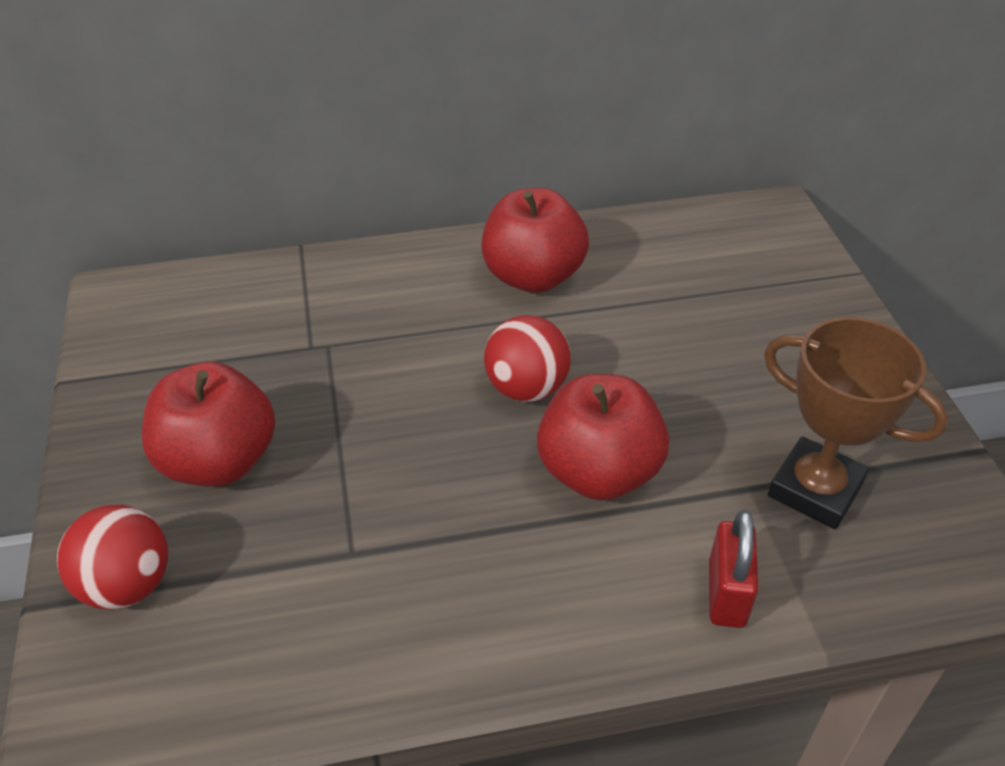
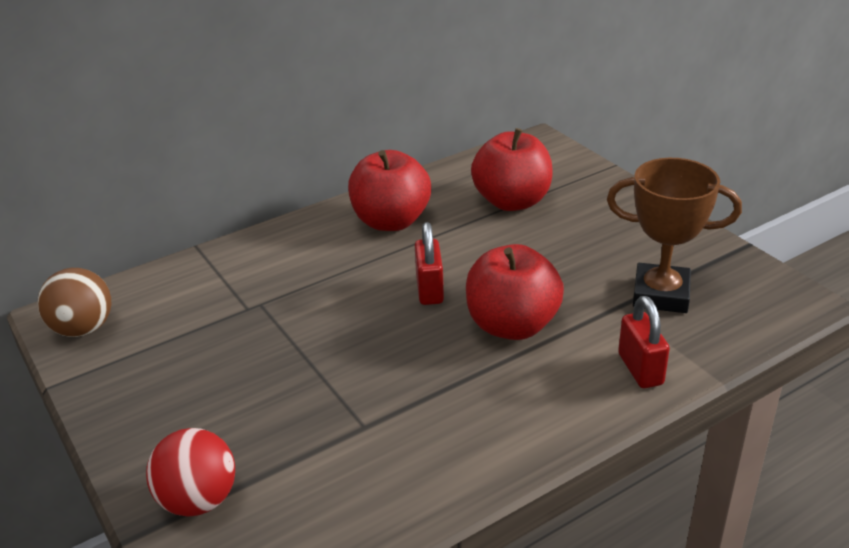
camera: 20 degrees left, 10 degrees down
(131, 319) = (83, 329): none -> brown ball
(219, 461) = (221, 400): red apple -> red apple (512, 201)
(526, 388) = (429, 290): red ball -> red padlock

